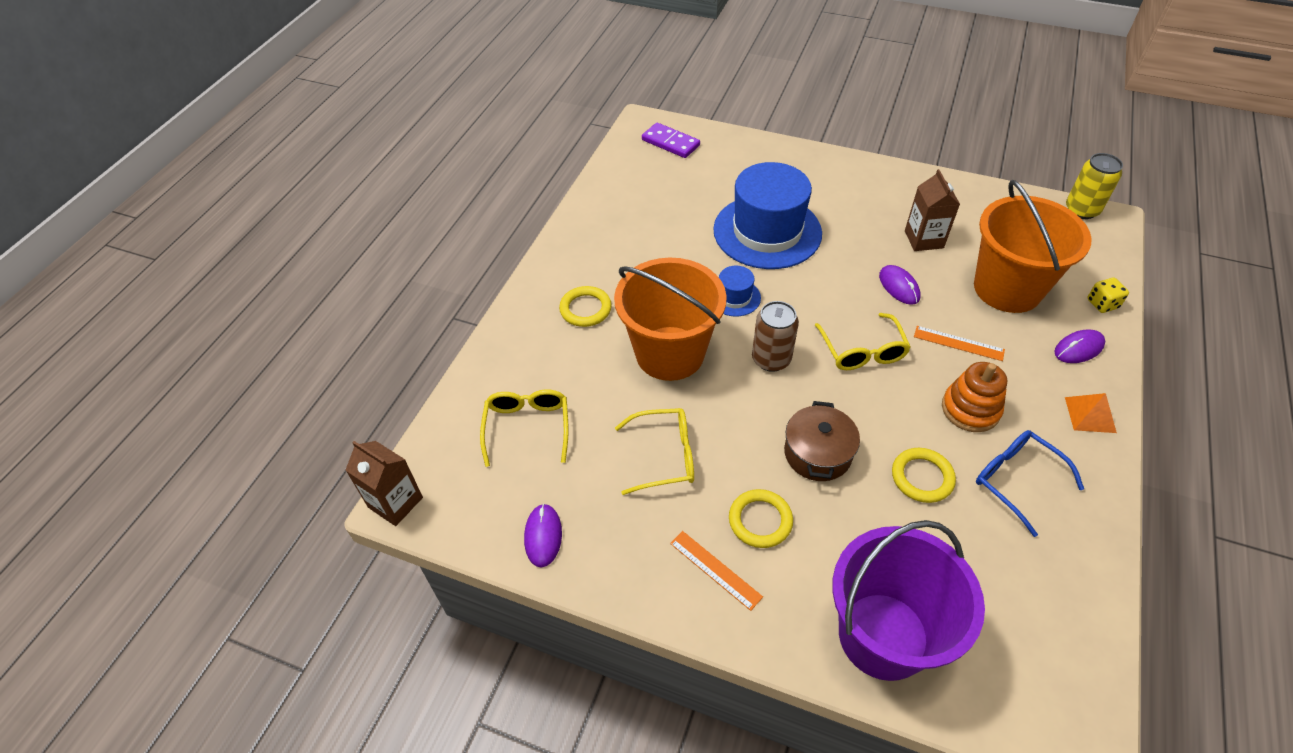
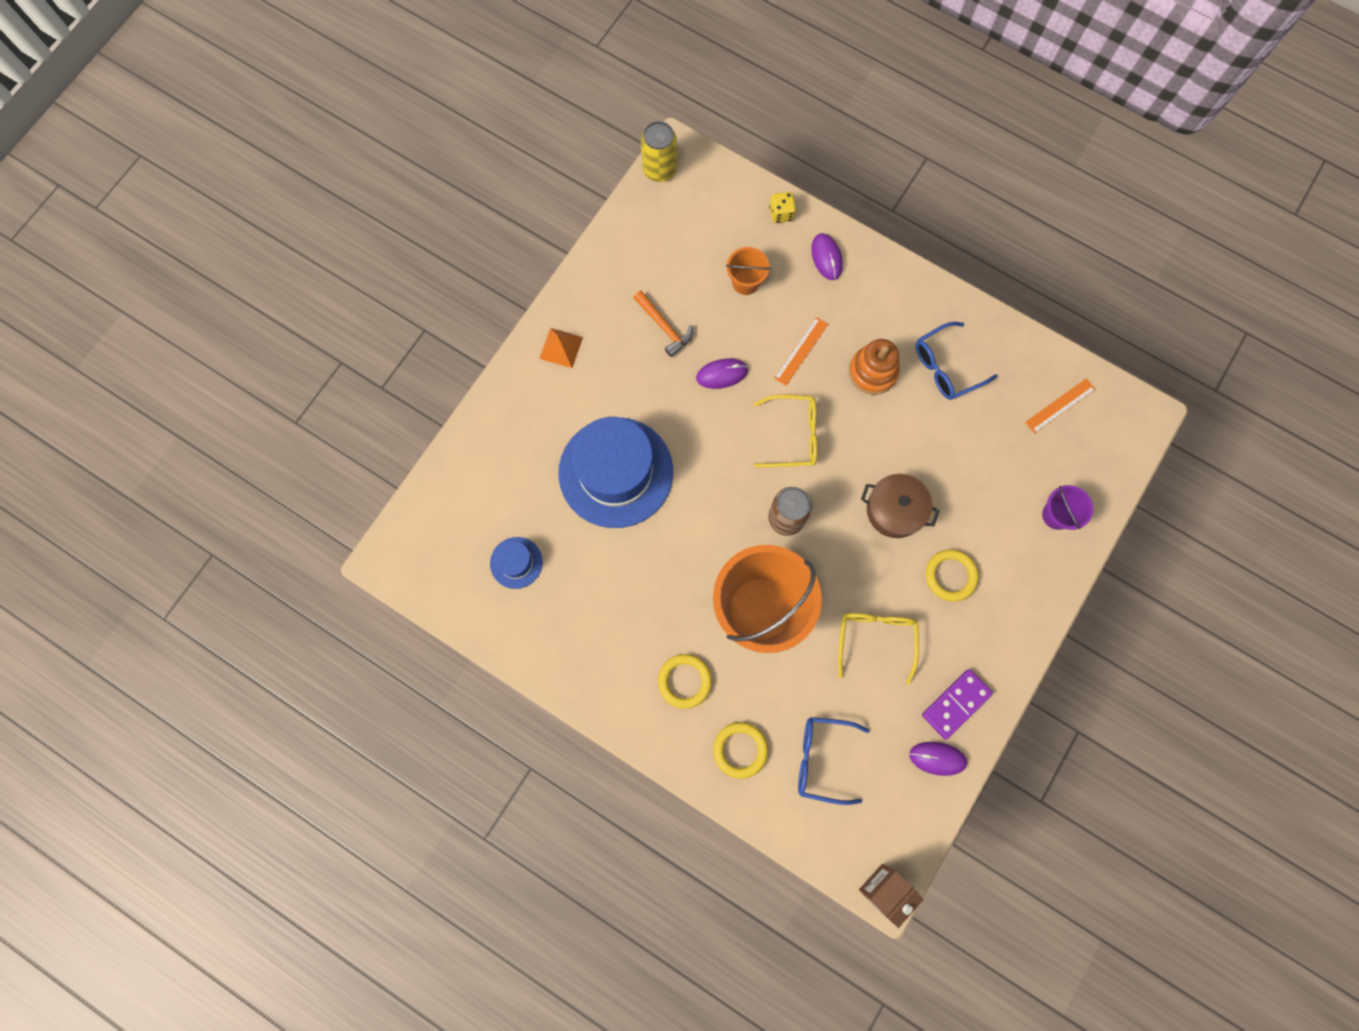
camera: 80 degrees left, 25 degrees up
(527, 427) = (822, 759): yellow glasses -> blue glasses
(670, 143) = (437, 537): purple domino -> purple domino (956, 704)
(715, 569) = (988, 622): orange ruler -> orange ruler (1060, 405)
(734, 297) = (701, 530): blue hat -> blue hat (516, 562)
(883, 635) = (1056, 515): purple bucket -> purple bucket, size x0.45
(922, 477) = (931, 436): yellow ring -> yellow ring (740, 750)
(924, 239) = (664, 327): brown carton -> orange hammer
(1007, 288) = (745, 282): orange bucket -> orange bucket, size x0.45
(1090, 414) = (895, 283): orange pyramid -> orange pyramid (561, 347)

